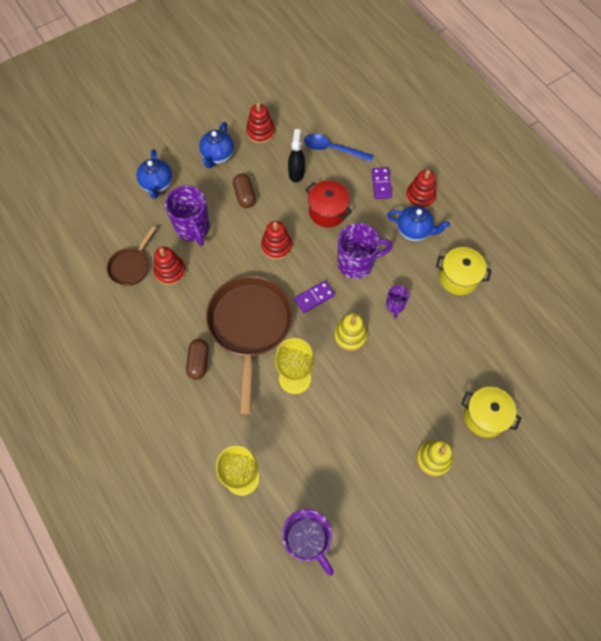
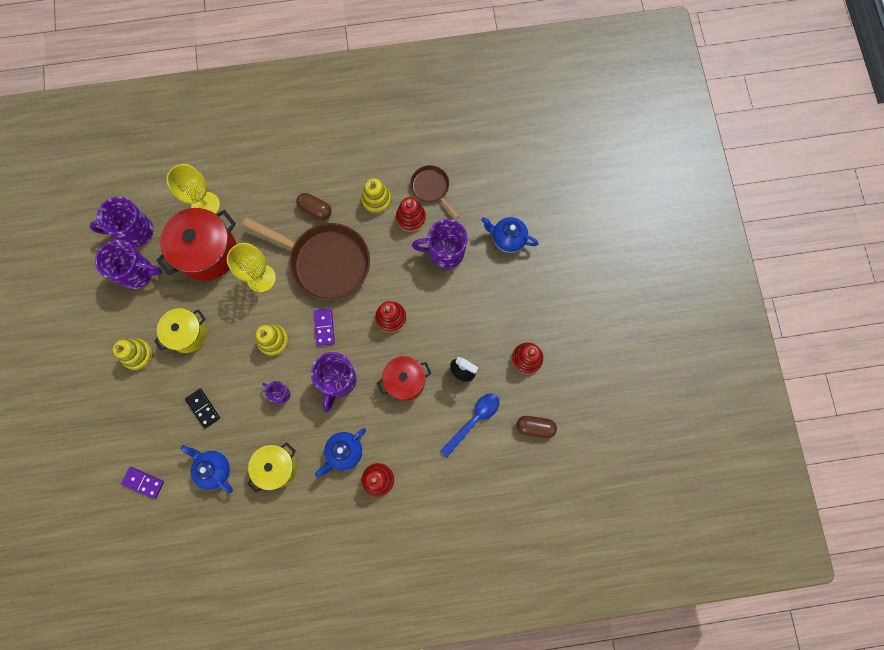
camera: 115 degrees right, 10 degrees up
(164, 309) = (376, 200): none -> yellow stacking toy
(217, 156) = (516, 306): blue teapot -> blue teapot (214, 469)
(244, 195) = (459, 312): brown capsule -> brown capsule (535, 427)
(293, 446) = (207, 252): none -> red pot
(351, 509) = (138, 273): none -> purple mug
(381, 184) = (410, 448): purple domino -> purple domino (143, 482)
(446, 367) = (203, 408): none -> black domino
(484, 416) = (145, 416): yellow pot -> yellow pot (187, 334)

